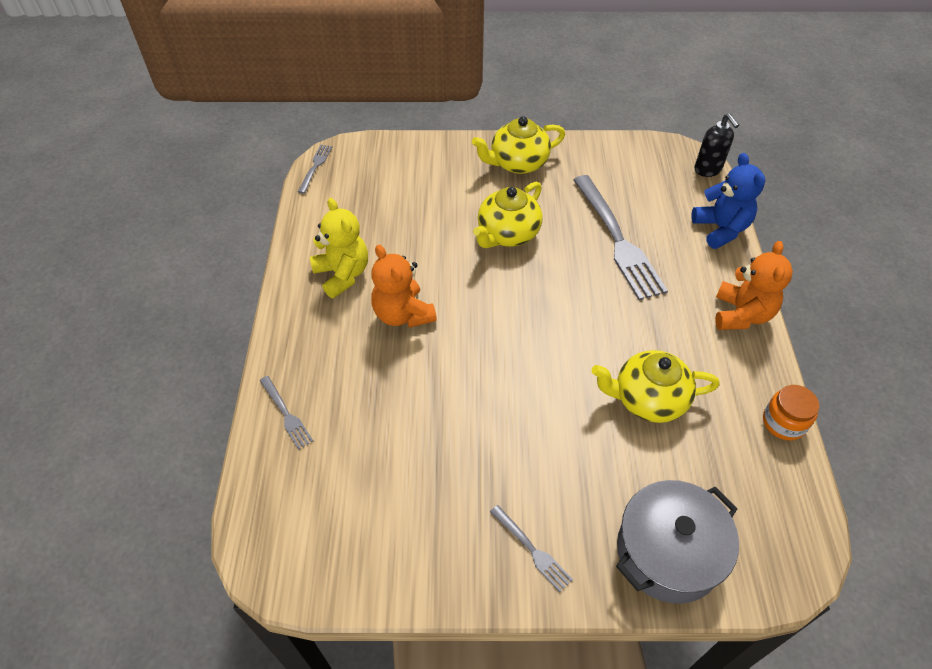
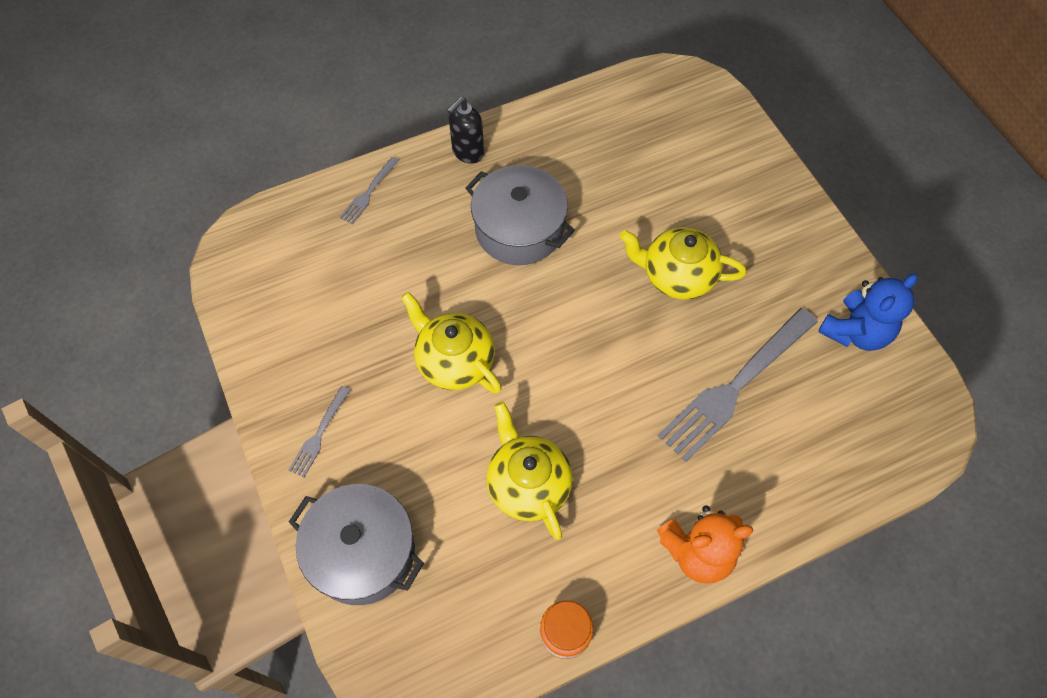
camera: 65 degrees right, 10 degrees up
(315, 167) = (663, 72): grey fork -> none
(342, 274) = (539, 160): yellow teddy bear -> none
(403, 314) = (519, 229): orange teddy bear -> grey pot
(518, 163) = (792, 244): yellow teapot -> yellow teapot (454, 361)
(708, 170) = (925, 452): black soap dispenser -> black soap dispenser (467, 152)
(721, 229) = (825, 495): blue teddy bear -> blue teddy bear (855, 332)

